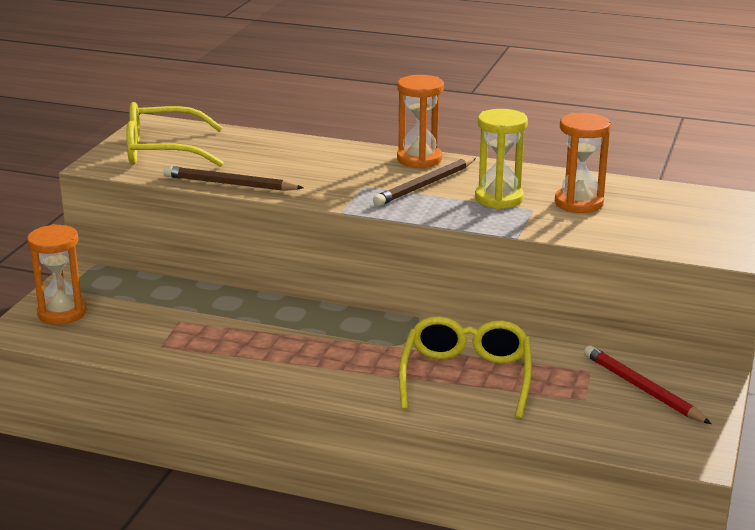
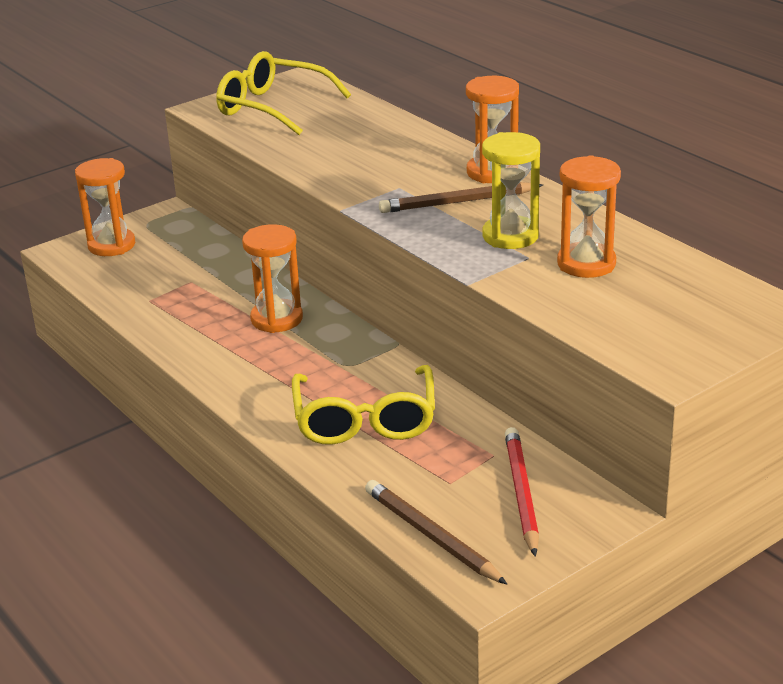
camera: 35 degrees right, 5 degrees up
(229, 184) = (283, 155): brown pencil -> brown pencil (431, 536)
(296, 328) = (277, 319): none -> orange hourglass
(466, 377) = (365, 419): yellow glasses -> yellow glasses turned 135 degrees clockwise

